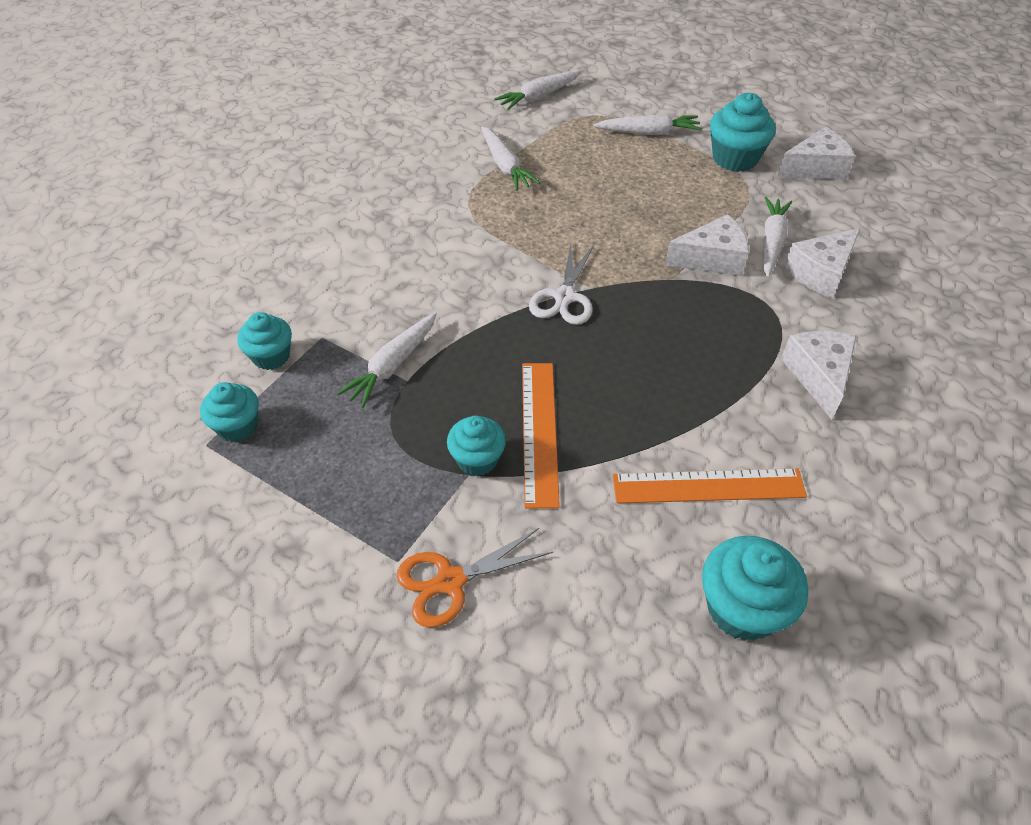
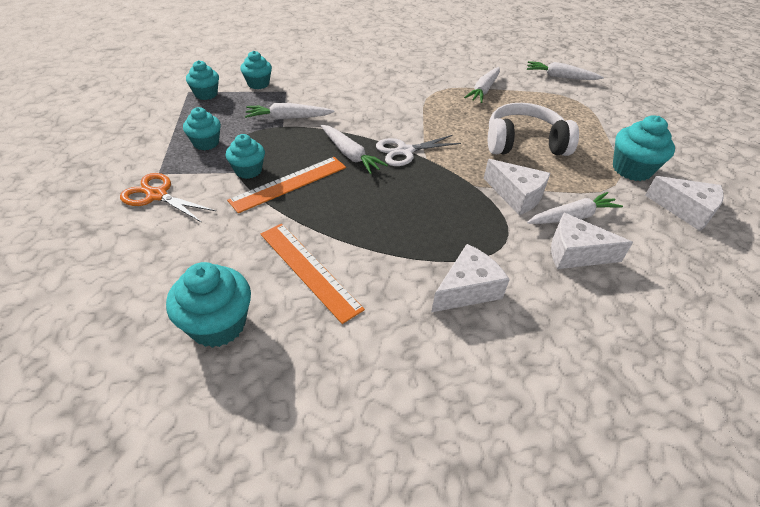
camera: 50 degrees right, 5 degrees down
(371, 478) = (206, 143): none -> turquoise cupcake
(632, 199) = (524, 143): none -> white headphones
(648, 133) = (596, 126): white carrot -> white carrot (350, 155)

